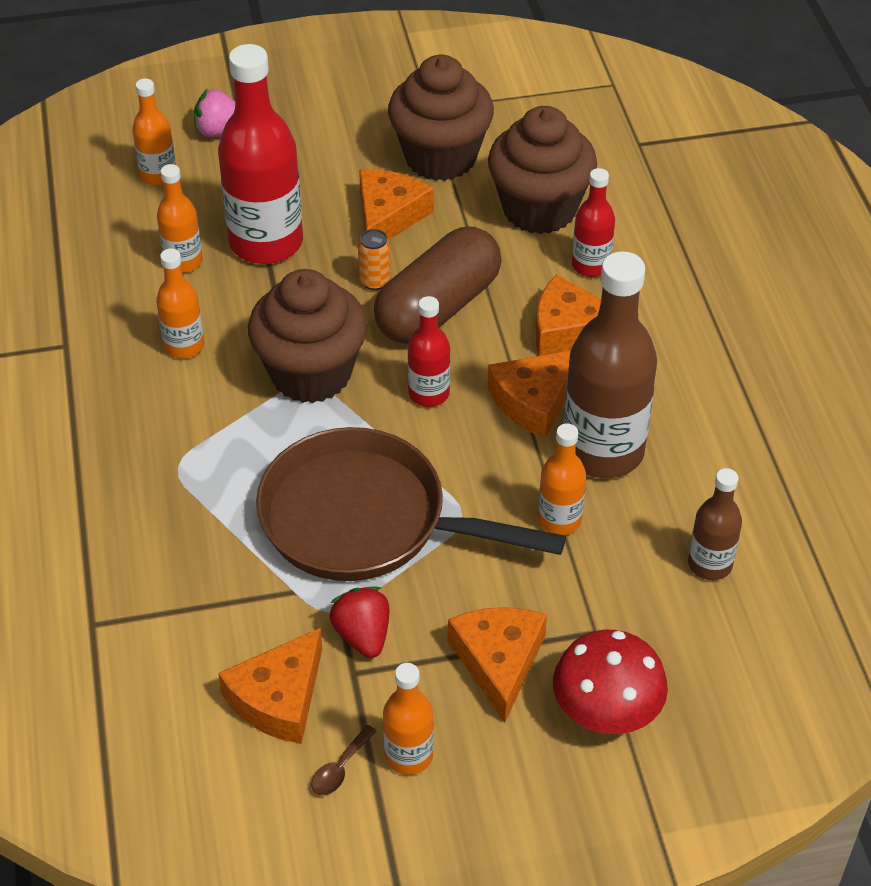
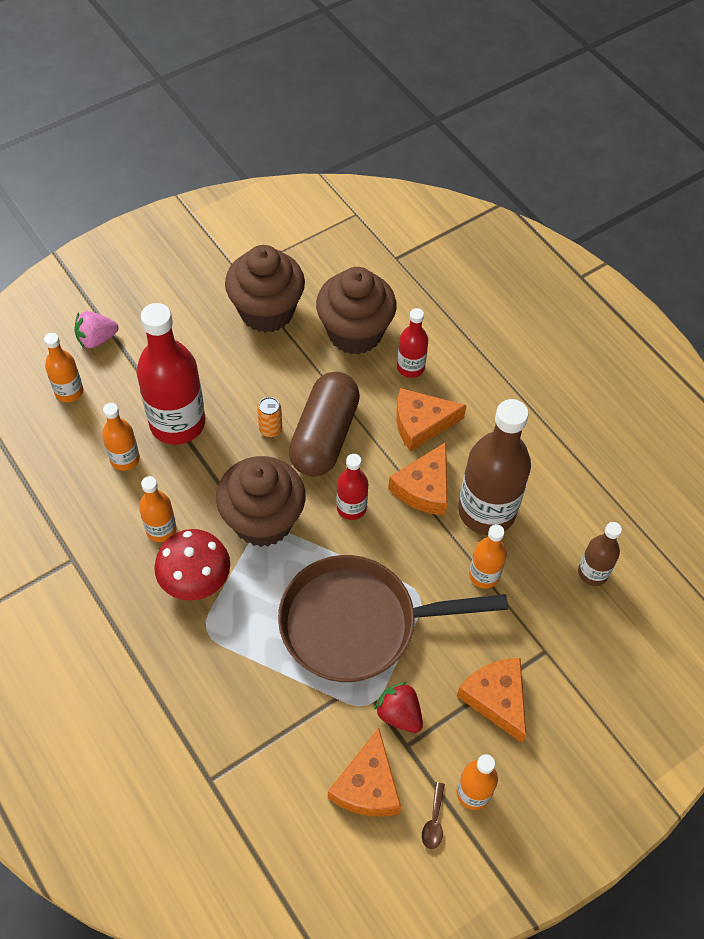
camera: 25 degrees left, 10 degrees up
(388, 216) = (254, 372): orange cheese -> none
(606, 709) = (580, 706): red mushroom -> red mushroom (195, 579)

